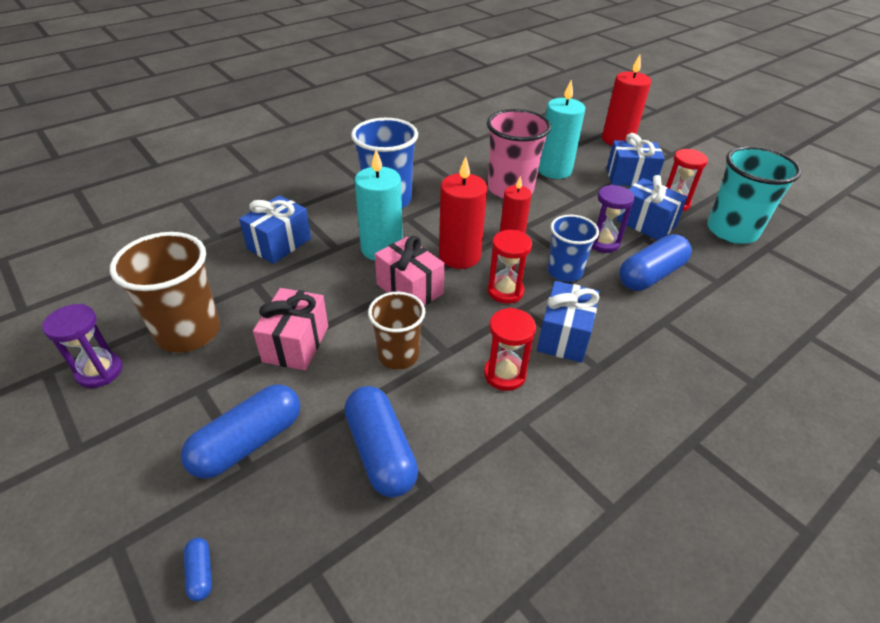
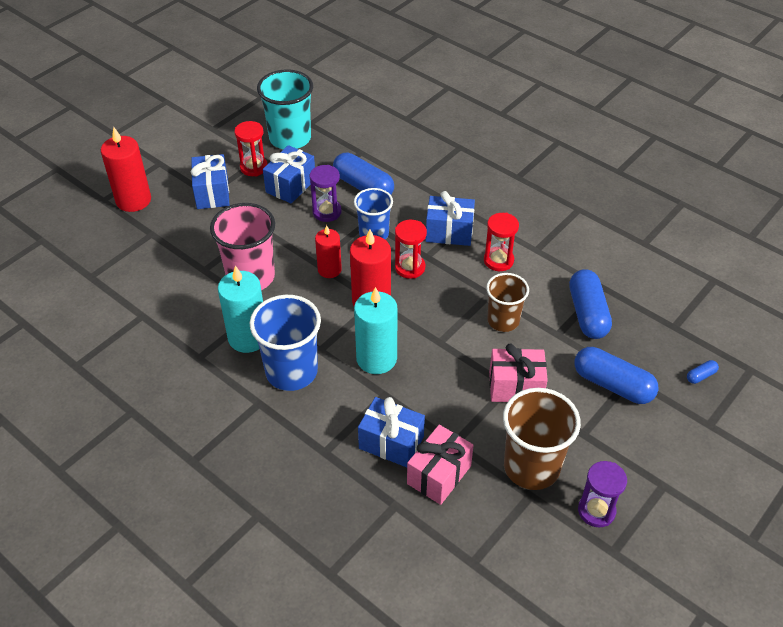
camera: 100 degrees left, 5 degrees up
(380, 451) = (587, 313): blue capsule -> blue capsule turned 60 degrees counterclockwise
(410, 289) = (426, 328): pink gift -> pink gift (439, 475)
(554, 170) = (207, 246): turquoise candle -> turquoise candle (248, 338)

